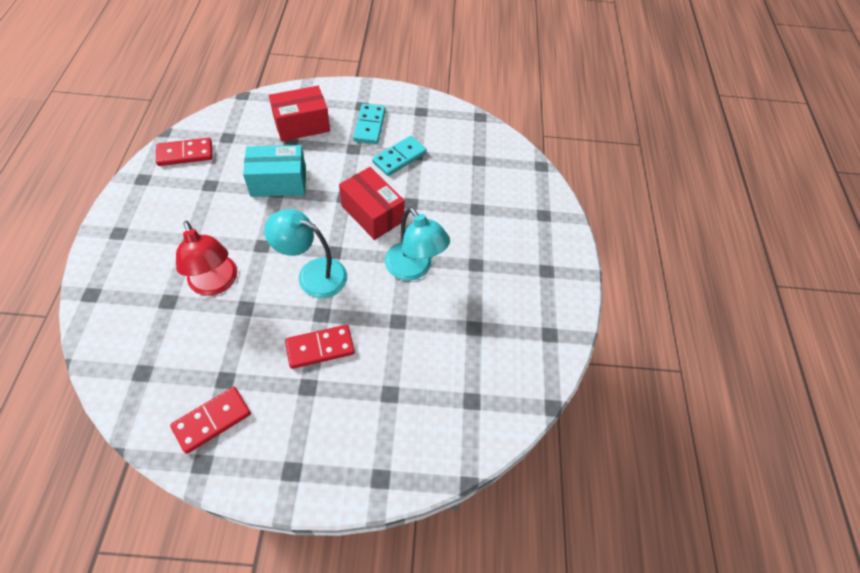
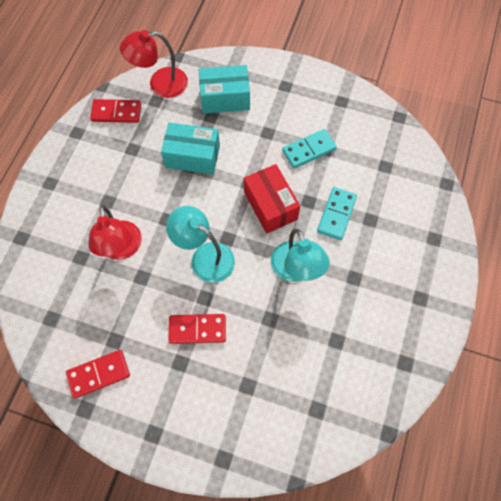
camera: 20 degrees right, 10 degrees up
(229, 121) = (160, 84): none -> red lamp
(302, 125) = (225, 98): red box -> turquoise box
(369, 126) = (288, 110): turquoise domino -> turquoise domino (336, 214)

